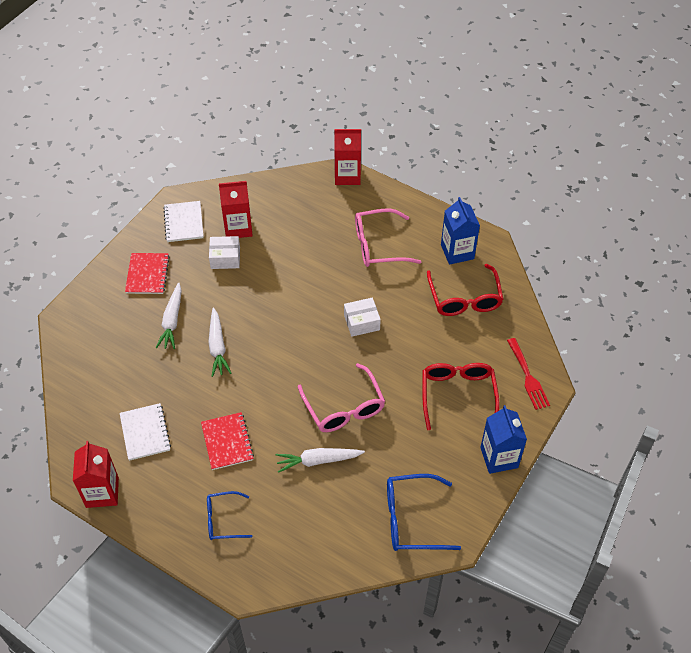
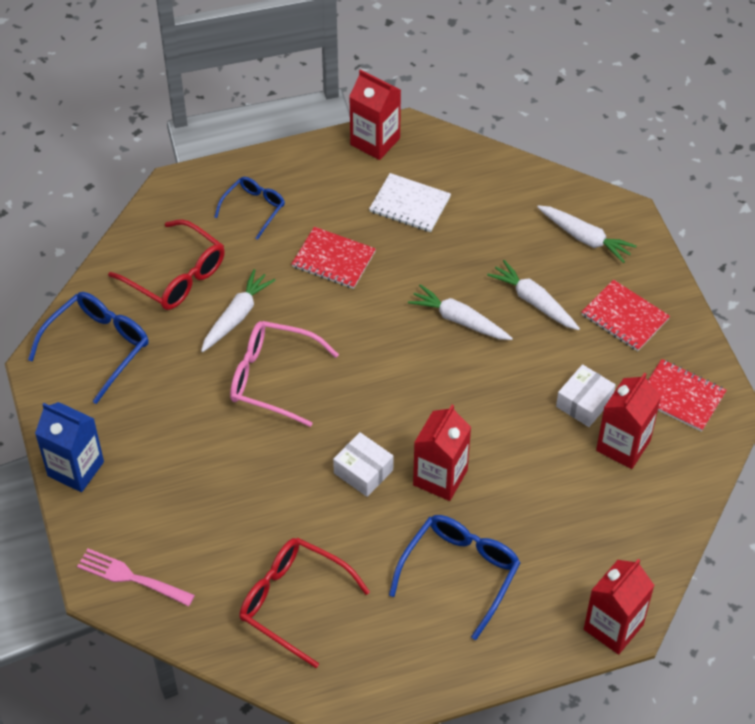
camera: 130 degrees right, 0 degrees up
(99, 326) = (585, 238): none -> white carrot
(183, 222) = (681, 396): white notebook -> red notebook
(332, 288) = (440, 477): none -> red carton
(361, 322) = (363, 471): white box -> white box turned 75 degrees counterclockwise
(378, 245) = (460, 572): pink glasses -> blue glasses
(457, 252) = (369, 653): blue carton -> none
(458, 395) = (180, 490): red glasses -> red glasses (176, 276)
(527, 376) = (131, 577): red fork -> pink fork

